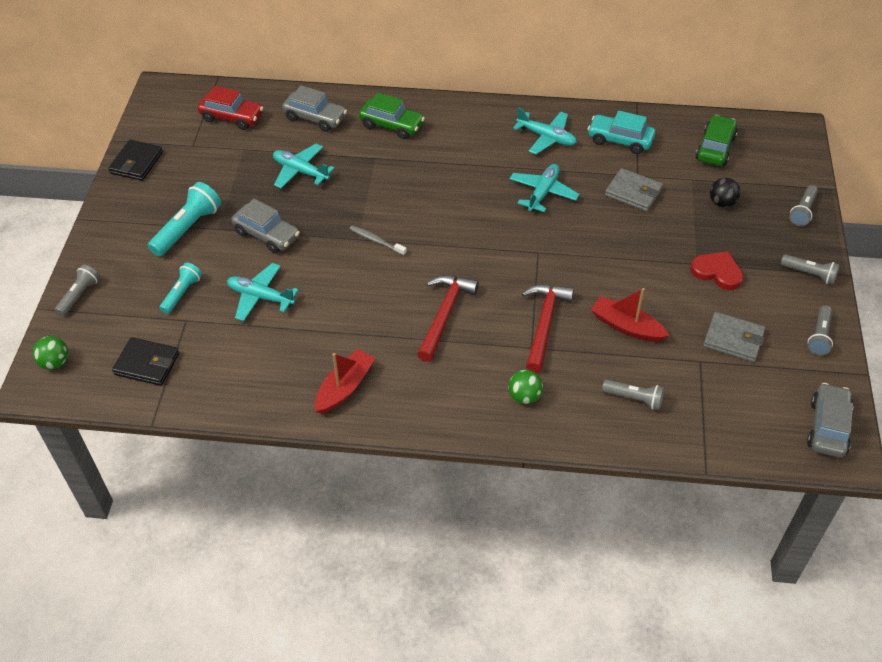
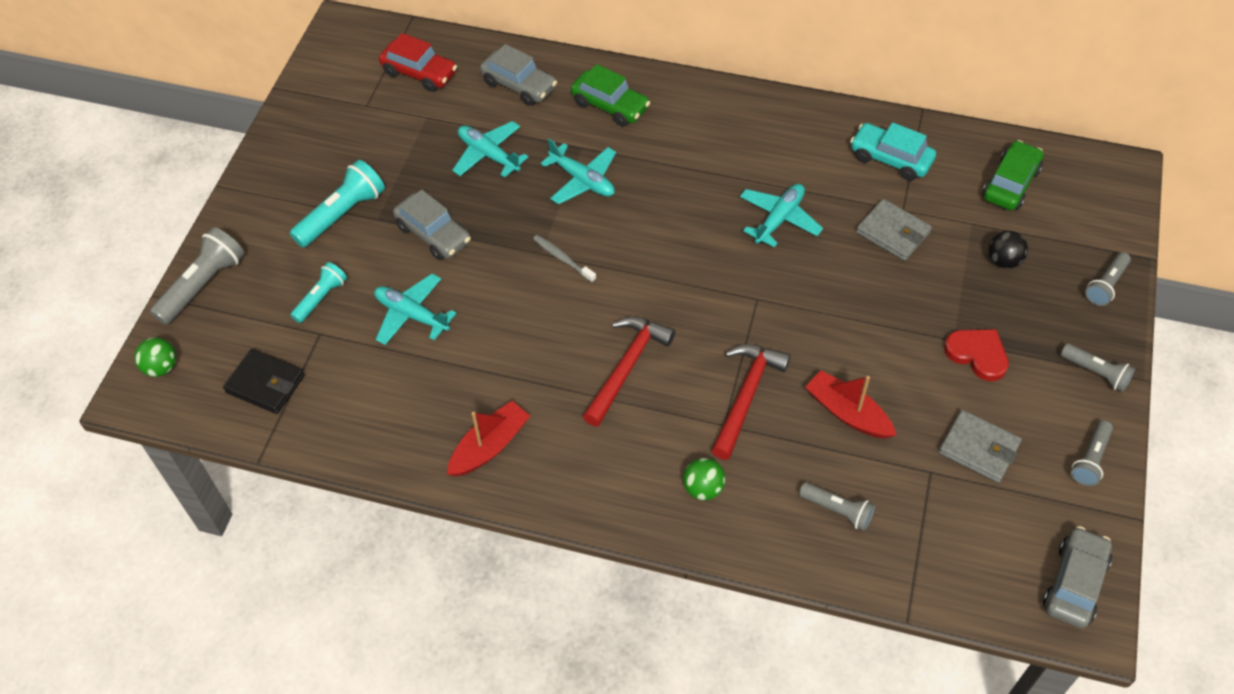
camera: 10 degrees right, 5 degrees up
(79, 295) = (203, 285): grey flashlight -> grey flashlight, size x1.62
(136, 163) = (297, 121): black wallet -> none
(546, 137) = (798, 144): turquoise plane -> turquoise plane (582, 180)

